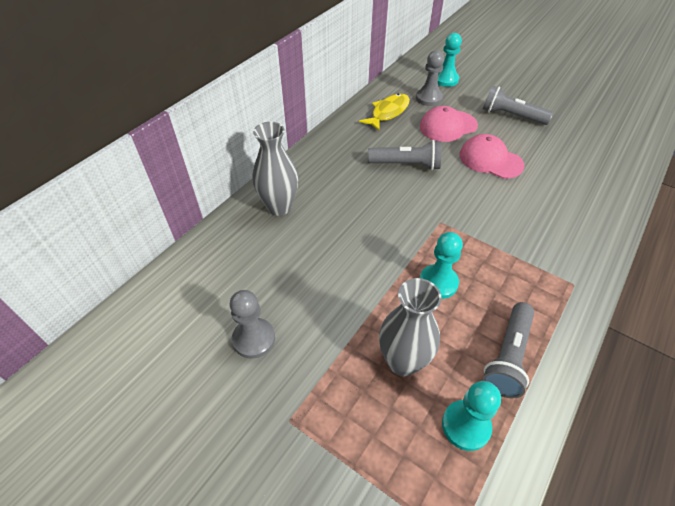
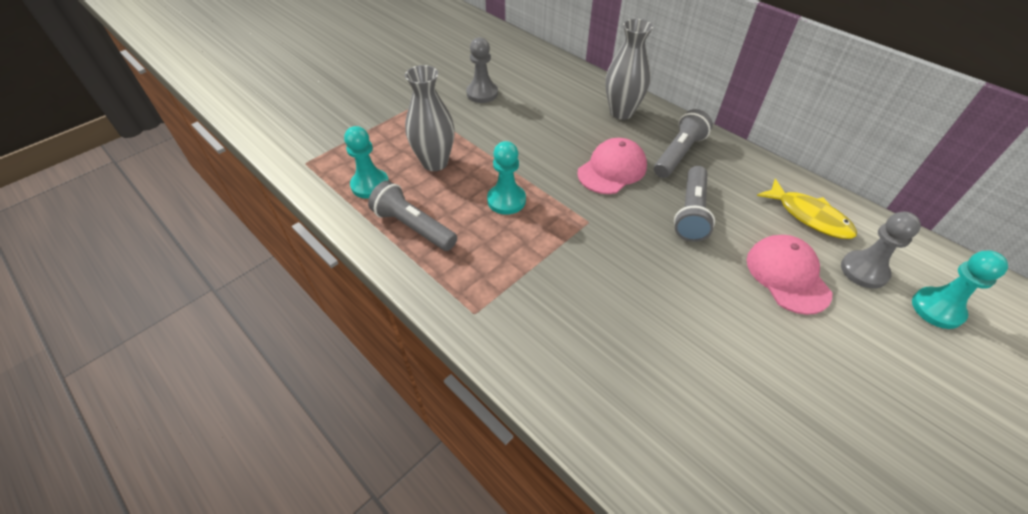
camera: 100 degrees right, 0 degrees up
(490, 160) = (707, 304): pink cap -> pink cap (612, 170)
(511, 116) = (838, 374): grey flashlight -> grey flashlight (678, 154)

